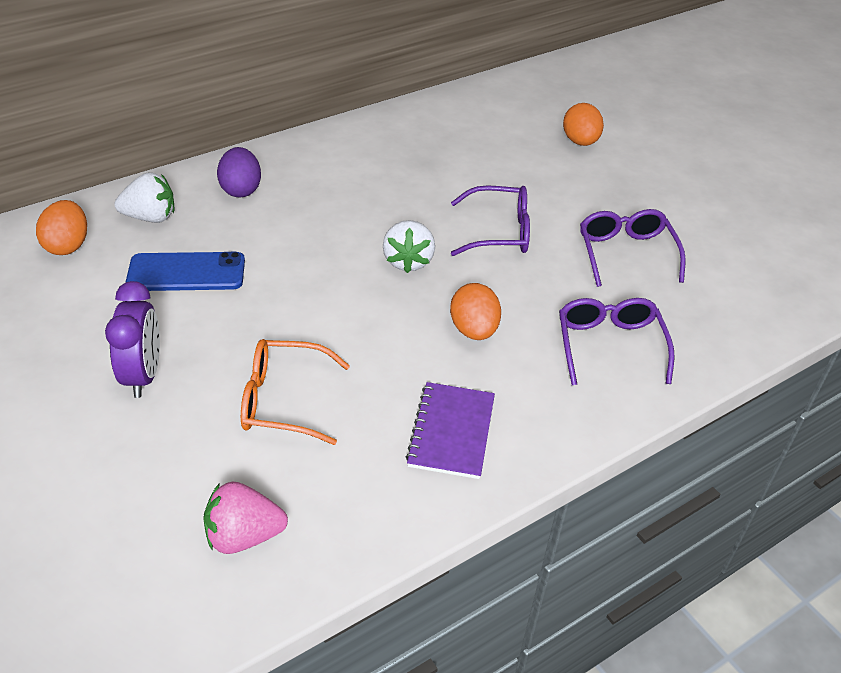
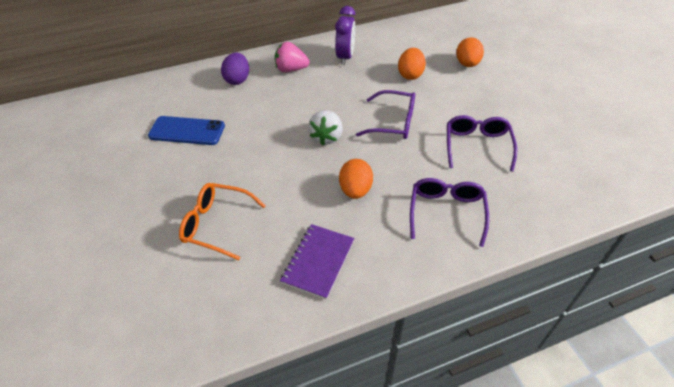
camera: 15 degrees right, 5 degrees up
(68, 245) = (124, 107): orange egg -> orange egg (410, 75)
(143, 375) = (138, 196): purple clock -> purple clock (345, 57)
(150, 217) = (178, 93): white strawberry -> none
(244, 536) = (161, 316): pink strawberry -> pink strawberry (291, 69)

